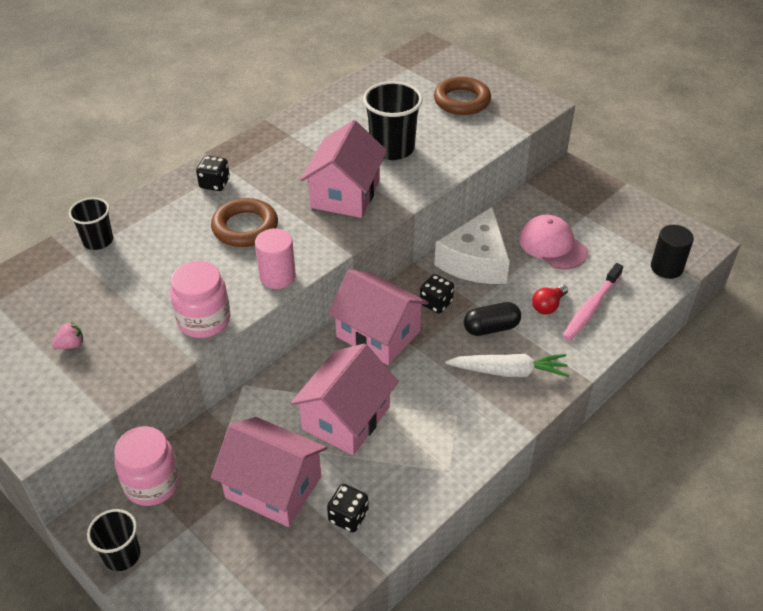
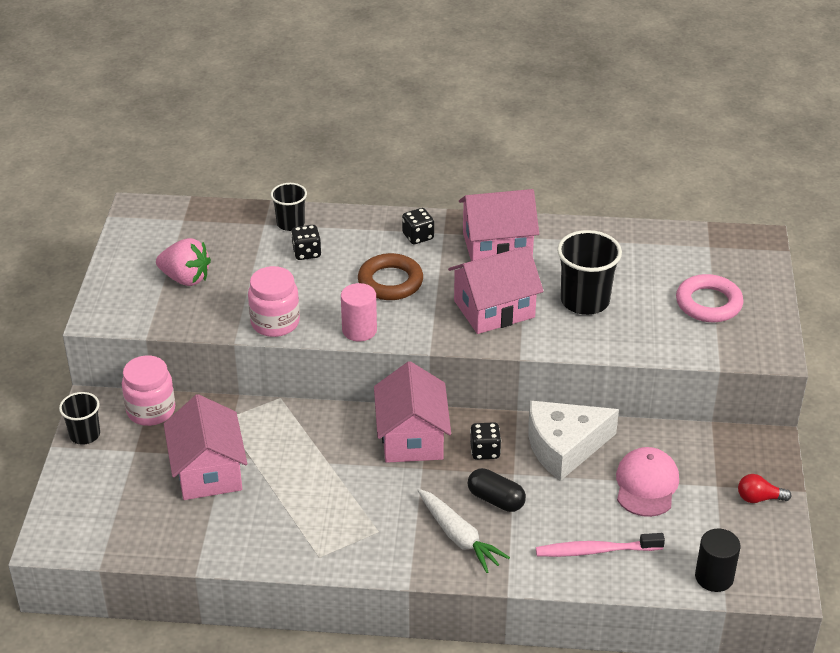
camera: 50 degrees right, 5 degrees down
(71, 345) = (186, 278): pink strawberry -> pink strawberry, size x2.09
(346, 418) = (308, 471): pink house -> pink house (497, 246)
(348, 516) = (222, 526): black dice -> black dice (306, 253)
(462, 101) = (708, 303): brown ring -> pink ring
(548, 306) = (564, 521): red light bulb -> red light bulb (759, 498)

